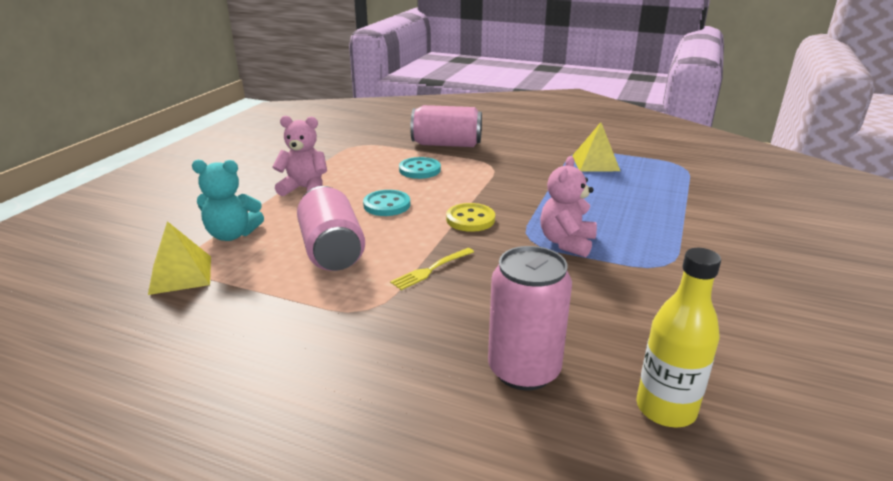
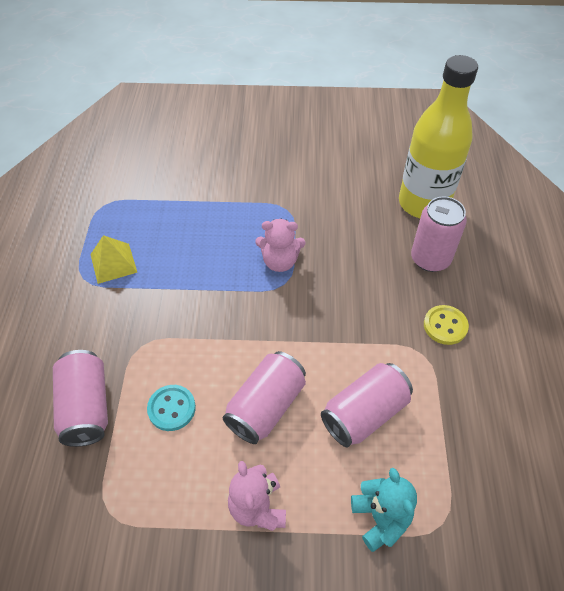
camera: 110 degrees left, 25 degrees up
(180, 274) = (459, 515): yellow pyramid -> none
(387, 205) = (266, 406): turquoise button -> pink can
(430, 270) = (357, 333): yellow fork -> none
(470, 219) = (268, 330): yellow button -> yellow button (445, 326)
(665, 409) = (423, 203): yellow bottle -> yellow bottle, size x1.80

